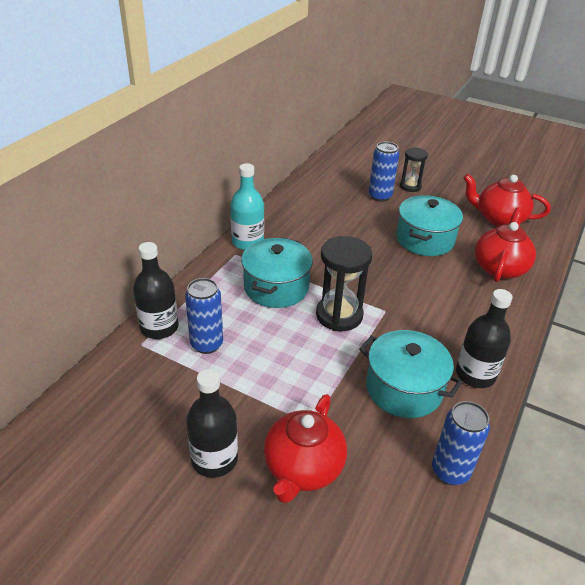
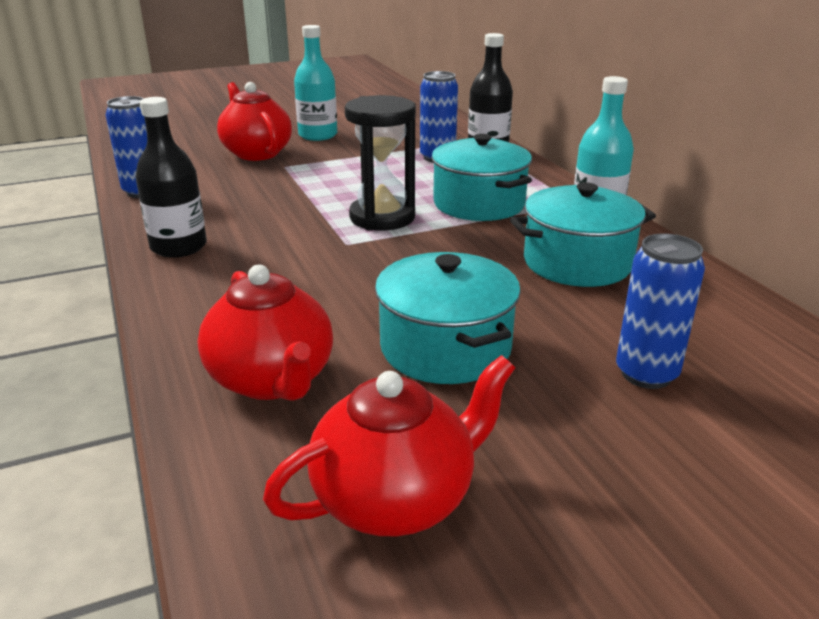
camera: 130 degrees right, 10 degrees down
(214, 459) = (318, 135): black bottle -> turquoise bottle
(404, 388) = (239, 208): turquoise pot -> turquoise pot (577, 263)
(410, 186) = (666, 442): black hourglass -> none

